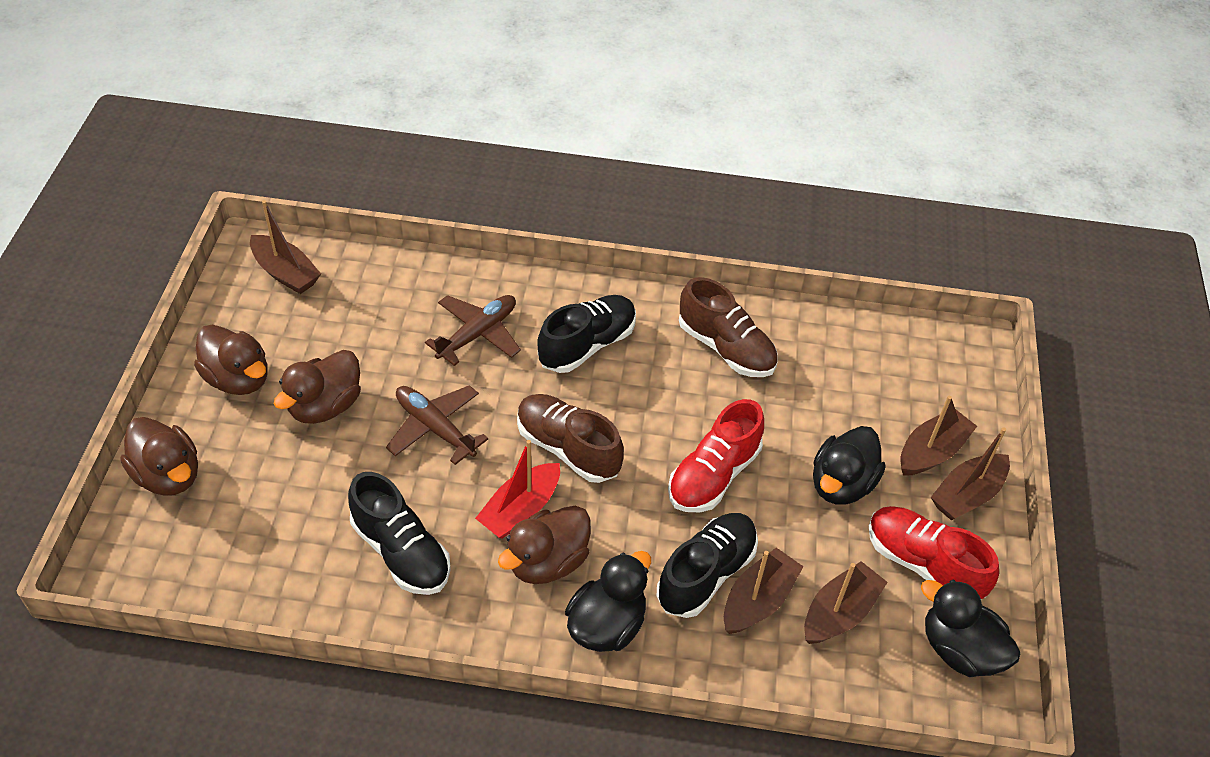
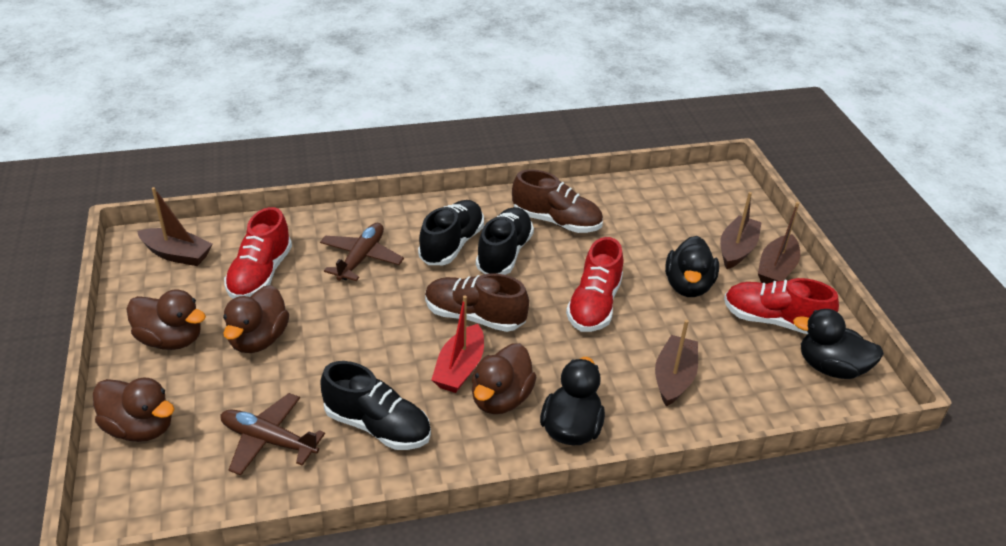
camera: 20 degrees left, 10 degrees down
(361, 324) = (260, 274): none -> red shoe
(435, 428) = (360, 330): brown plane -> brown plane (268, 440)
(706, 574) = (626, 371): black shoe -> black shoe (504, 253)
(839, 613) = (736, 369): brown boat -> none

